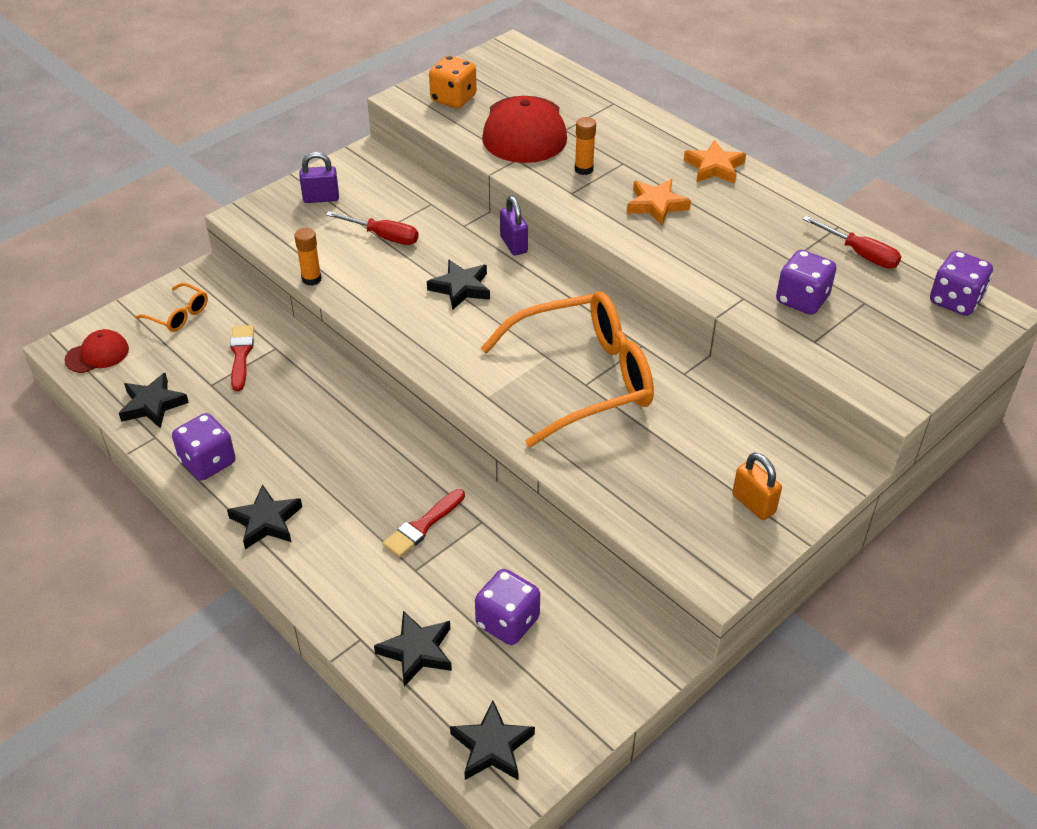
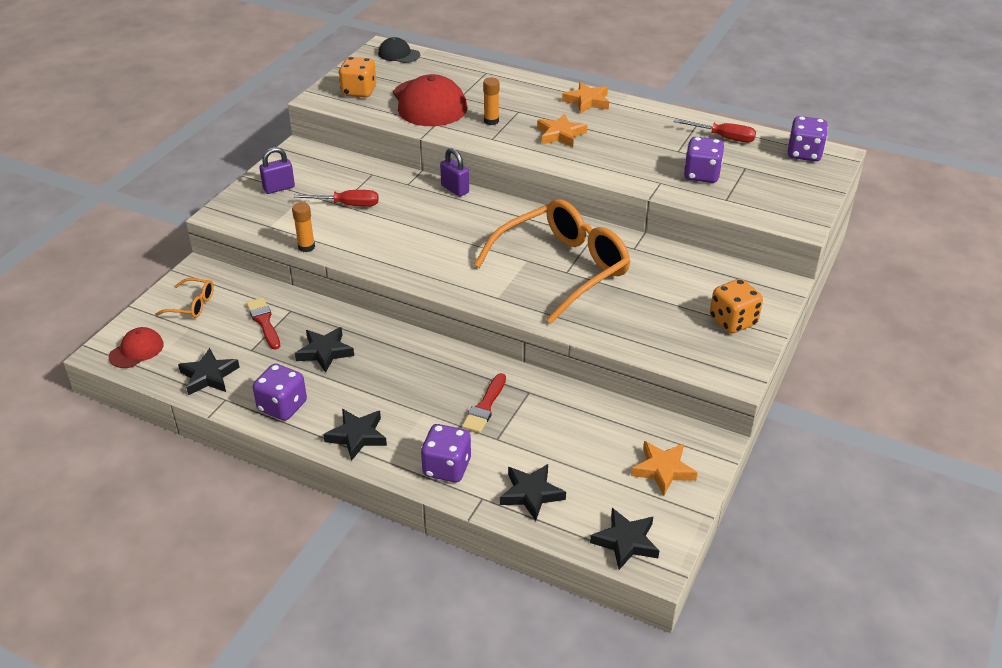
camera: 20 degrees left, 5 degrees down
(461, 288) = (431, 227): black star -> black star (325, 352)
(507, 622) = (588, 455): purple dice -> purple dice (447, 468)
(525, 59) = (399, 54): none -> black cap
(584, 669) = (663, 470): none -> orange star
(753, 504) = (733, 321): orange padlock -> orange dice

